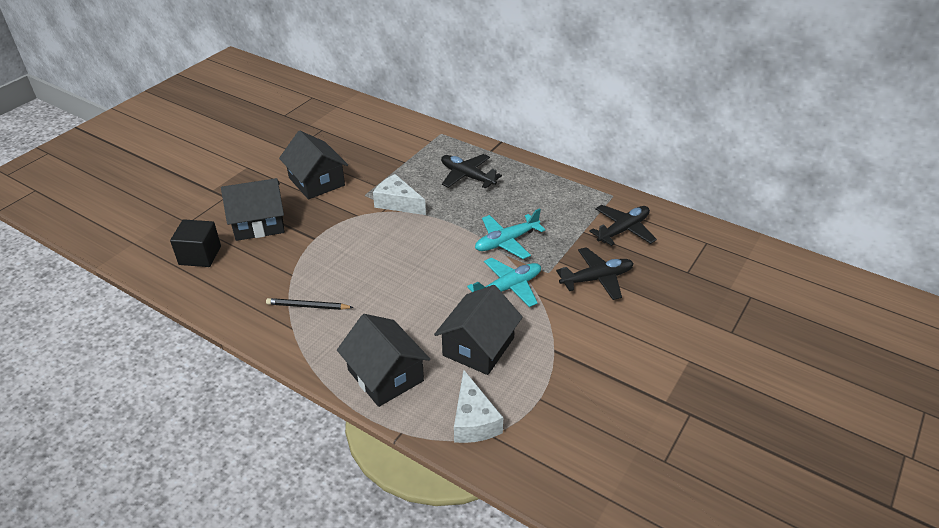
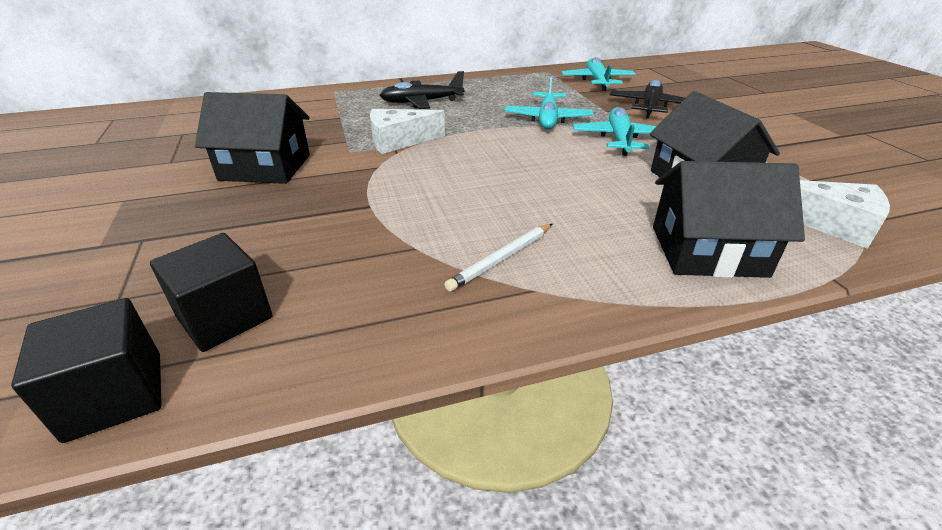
camera: 50 degrees left, 5 degrees down
(146, 262) = (115, 395): none -> black cube
(259, 223) = (259, 234): black house -> none
(308, 306) = (501, 259): black pencil -> white pencil
(623, 230) = (597, 81): black plane -> turquoise plane

